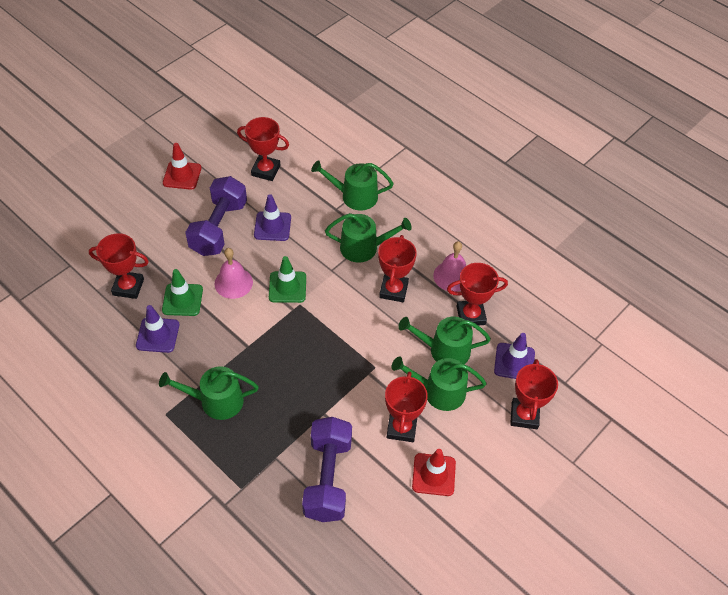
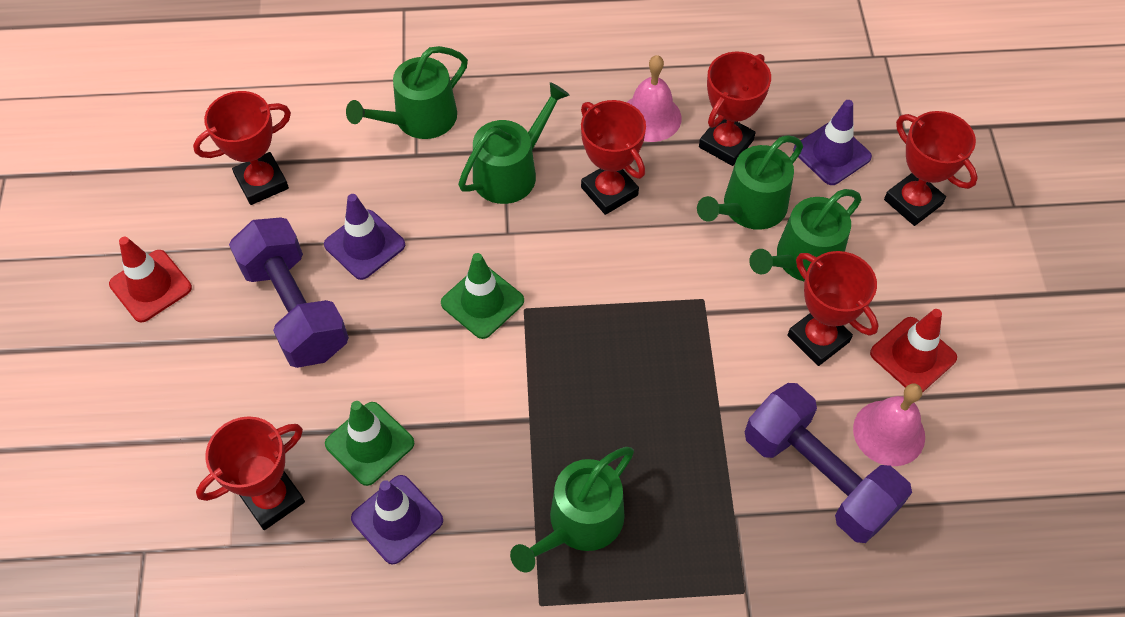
camera: 45 degrees left, 5 degrees up
(233, 283) = (408, 359): pink bell -> pink bell (889, 432)

